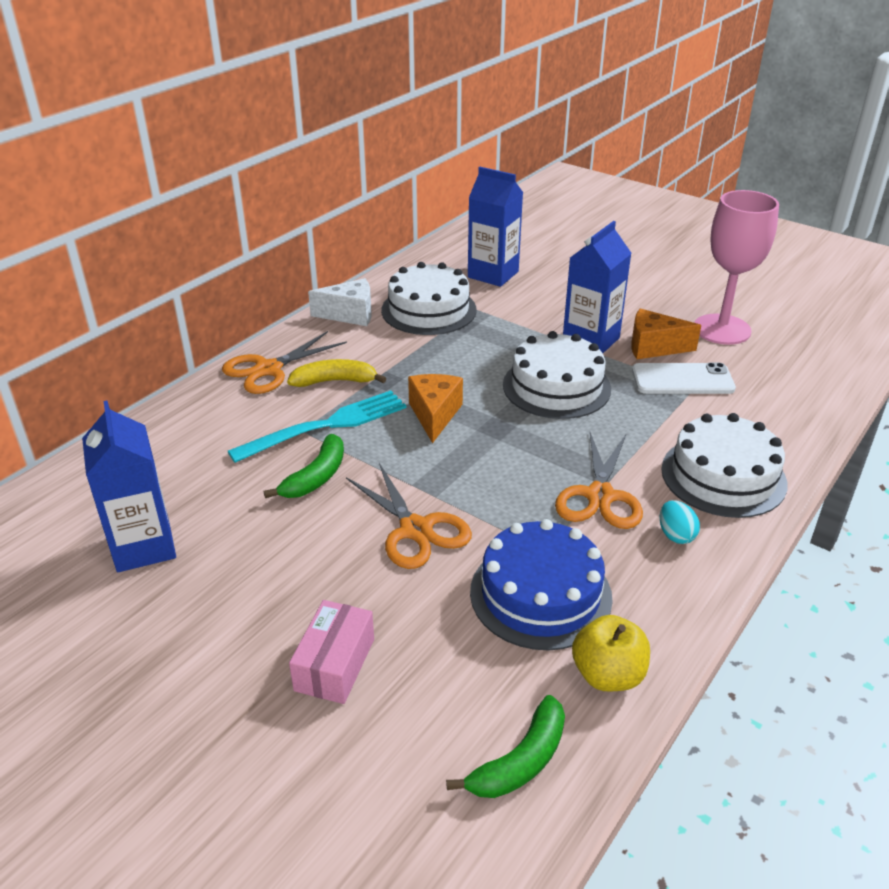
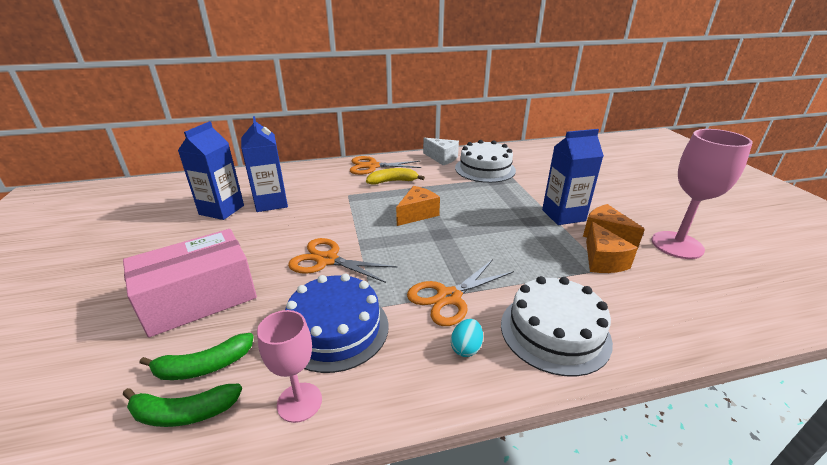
camera: 40 degrees right, 5 degrees down
(316, 477) = (323, 215): green banana -> green banana (204, 366)
(327, 425) = (361, 197): turquoise fork -> none
(335, 381) = (393, 181): yellow banana -> yellow banana turned 45 degrees counterclockwise
(335, 664) = (199, 299): pink box -> pink box, size x1.83
(415, 530) = (327, 260): orange scissors -> orange scissors turned 105 degrees clockwise
(493, 274) = (545, 165): blue carton -> blue carton (271, 203)
(556, 387) = (506, 229): white cake -> none
(608, 675) = (299, 402): yellow apple -> pink goblet
(682, 379) = (602, 260): white phone -> orange cheese

